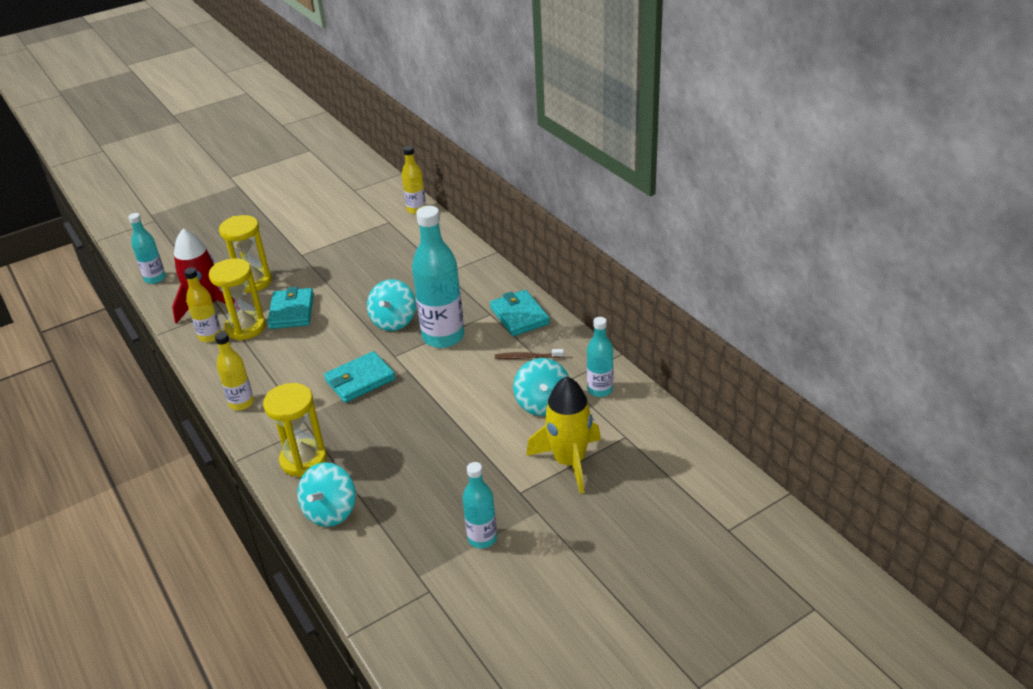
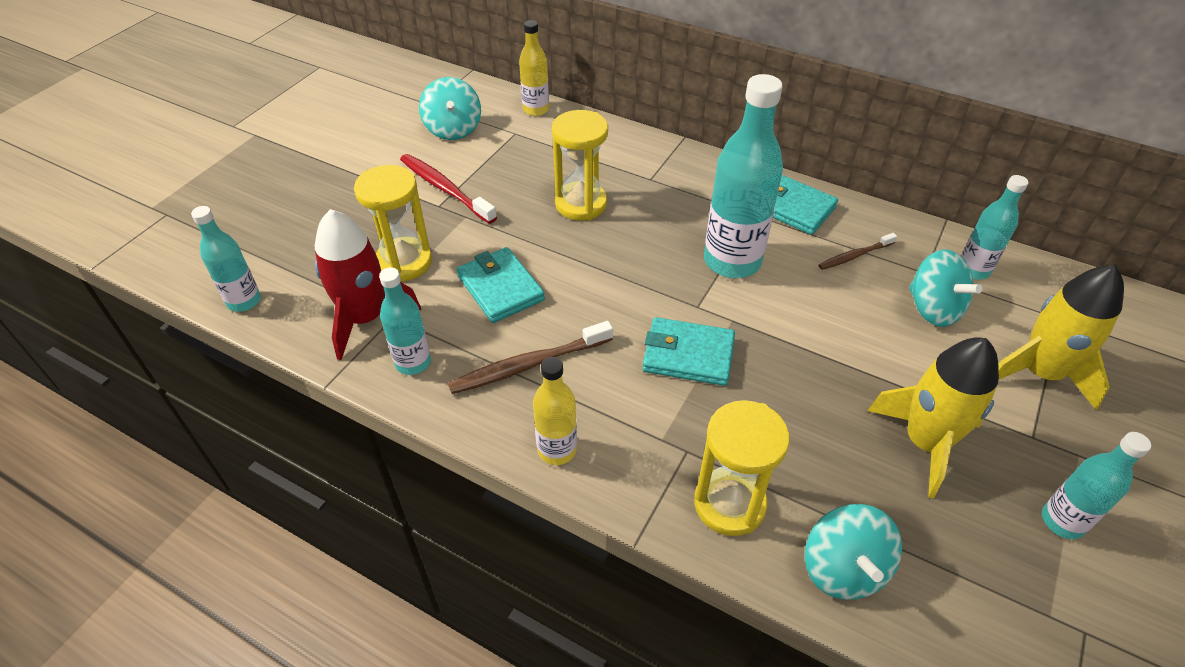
camera: 30 degrees left, 10 degrees up
(210, 336) = (413, 362): yellow bottle -> turquoise bottle
(245, 328) = (455, 333): yellow hourglass -> yellow hourglass (581, 204)
(268, 356) = (529, 365): none -> brown toothbrush
(314, 246) = (445, 189): none -> red toothbrush
(360, 380) = (688, 355): turquoise wallet -> turquoise wallet turned 75 degrees clockwise
(394, 321) = (650, 259): turquoise spinning top -> turquoise spinning top (453, 129)
(448, 471) = (925, 442): none -> yellow rocket

